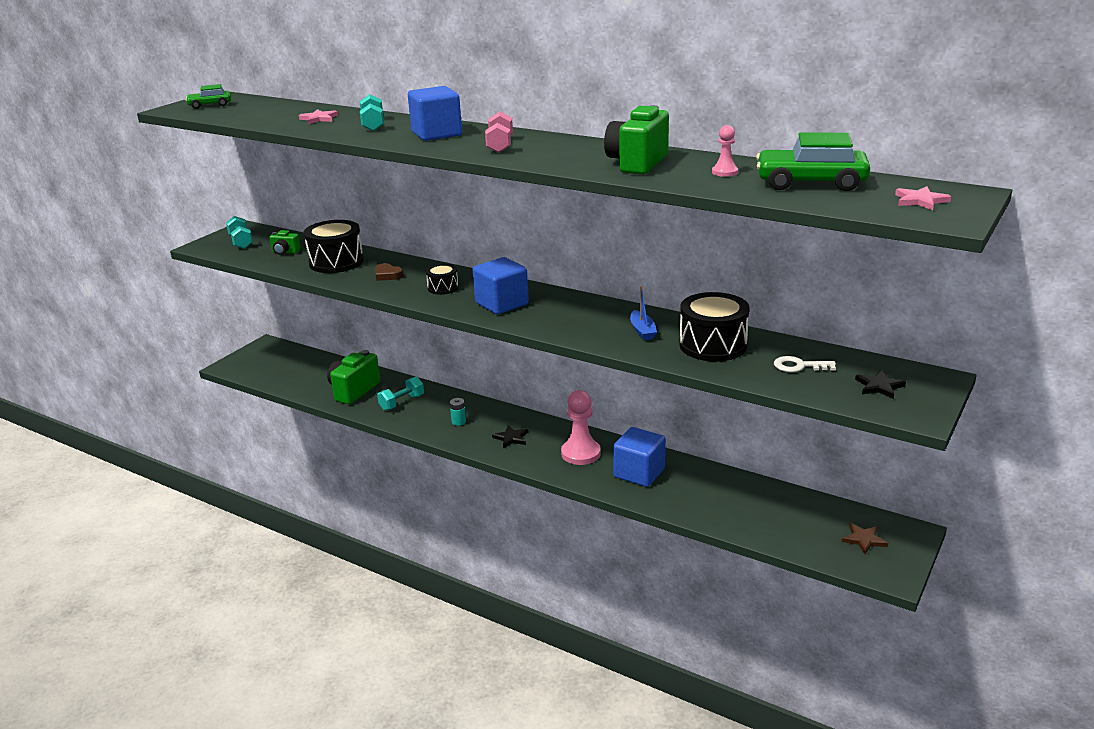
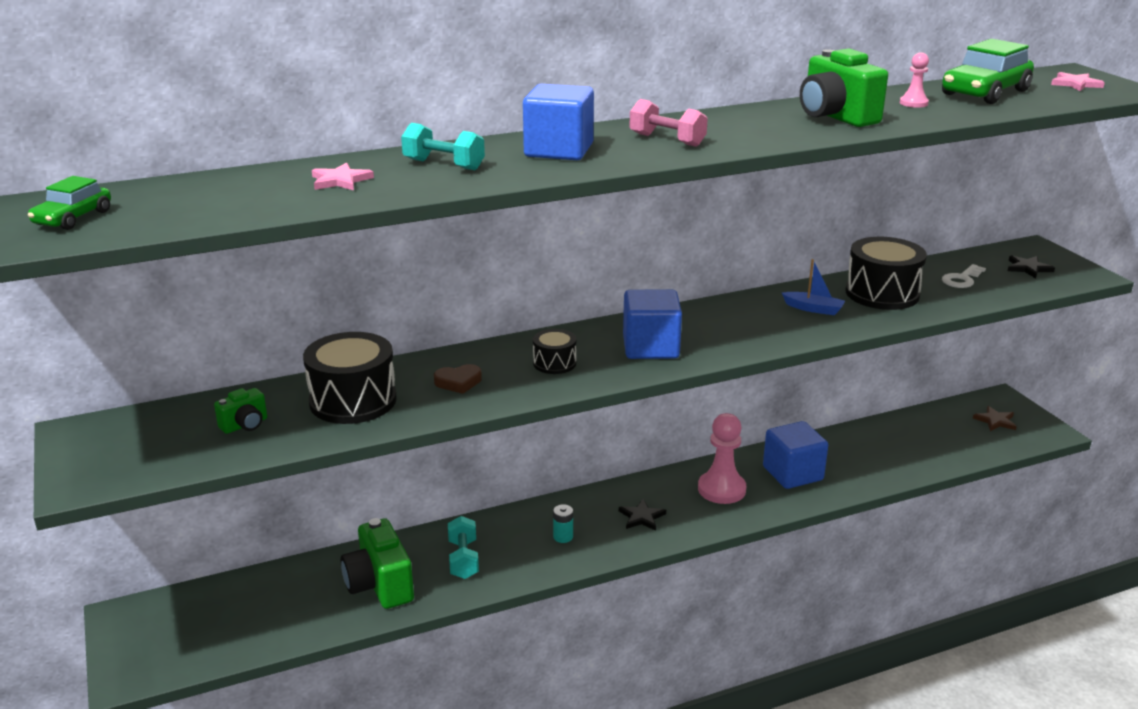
camera: 55 degrees left, 0 degrees up
(241, 242) = (132, 447): turquoise dumbbell -> none

